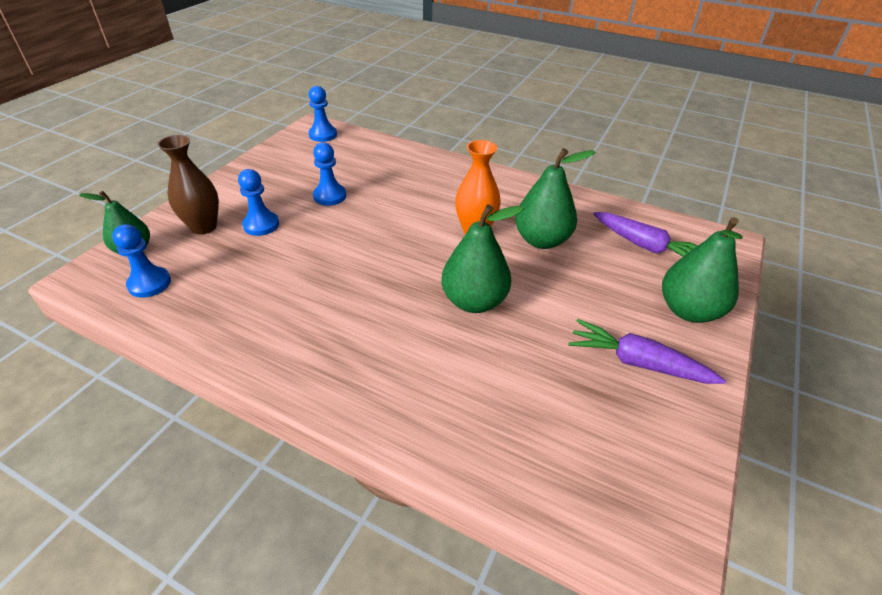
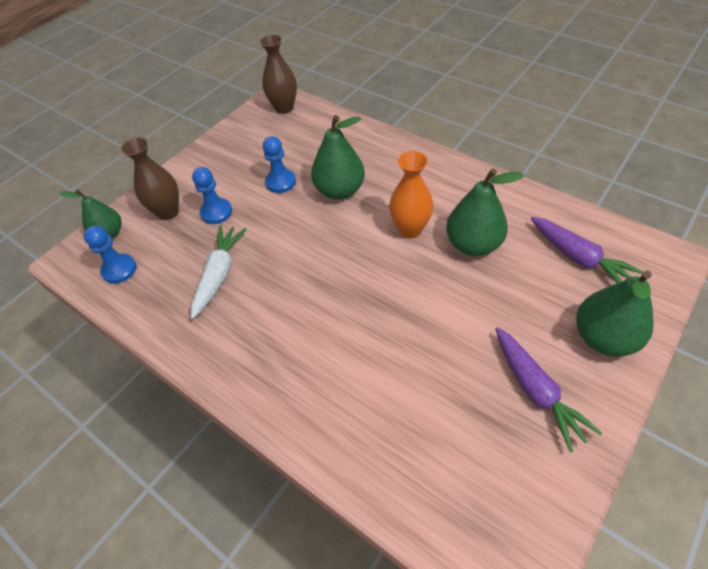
camera: 15 degrees right, 10 degrees up
(273, 281) = (219, 274): none -> white carrot
(323, 135) = (284, 108): blue pawn -> brown vase
(474, 301) = (394, 310): green pear -> green pear (340, 190)
(637, 362) = (536, 391): purple carrot -> purple carrot turned 150 degrees counterclockwise

